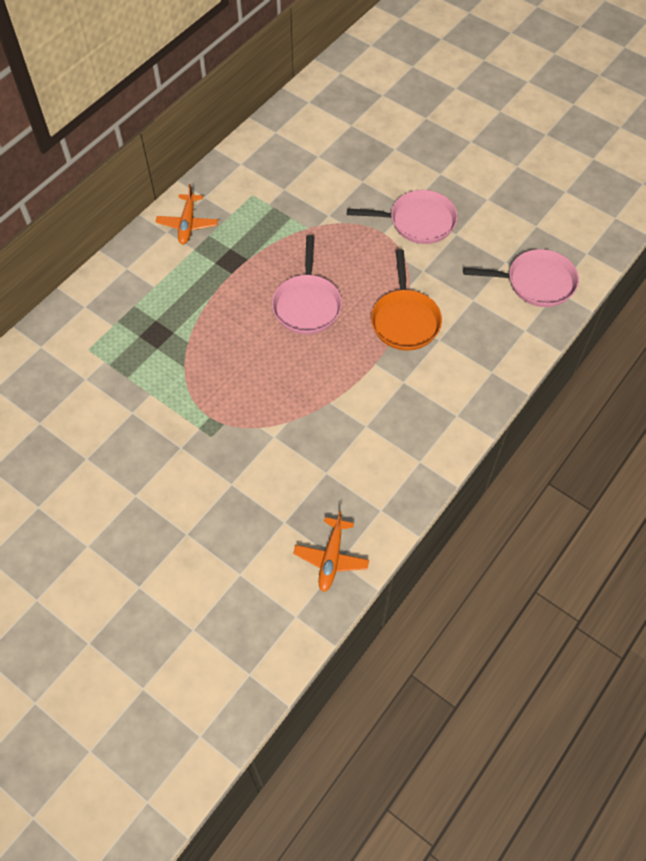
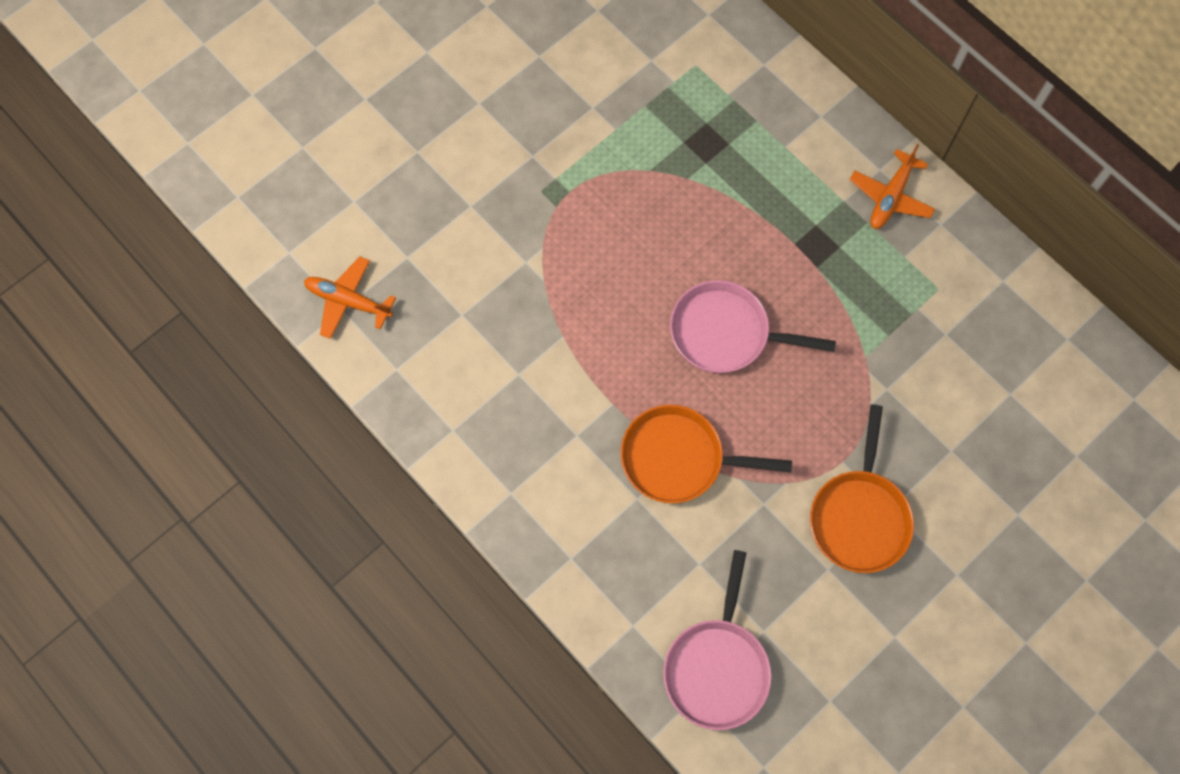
camera: 100 degrees right, 10 degrees up
(187, 224) = (890, 197): orange plane -> orange plane turned 75 degrees counterclockwise
(417, 221) = (859, 516): pink pan -> orange pan

